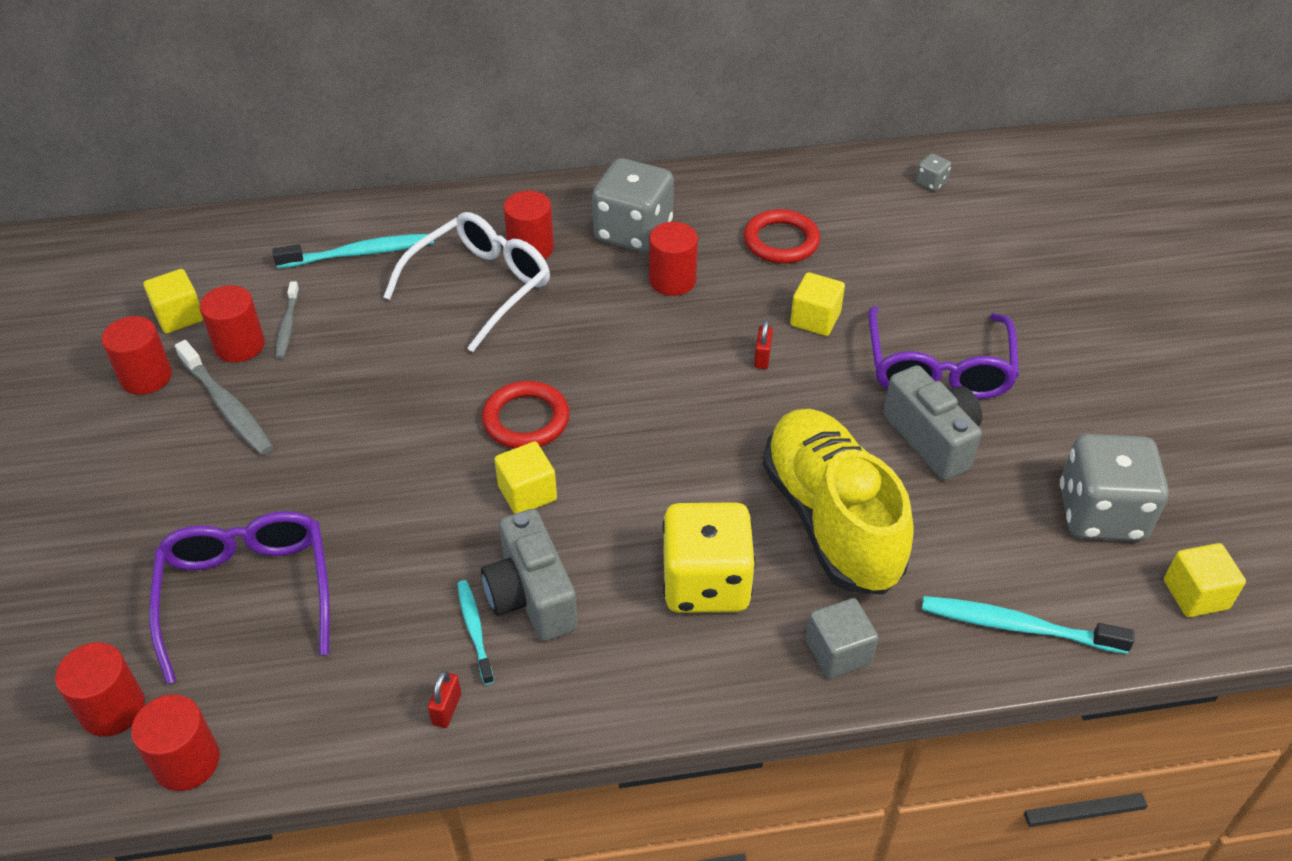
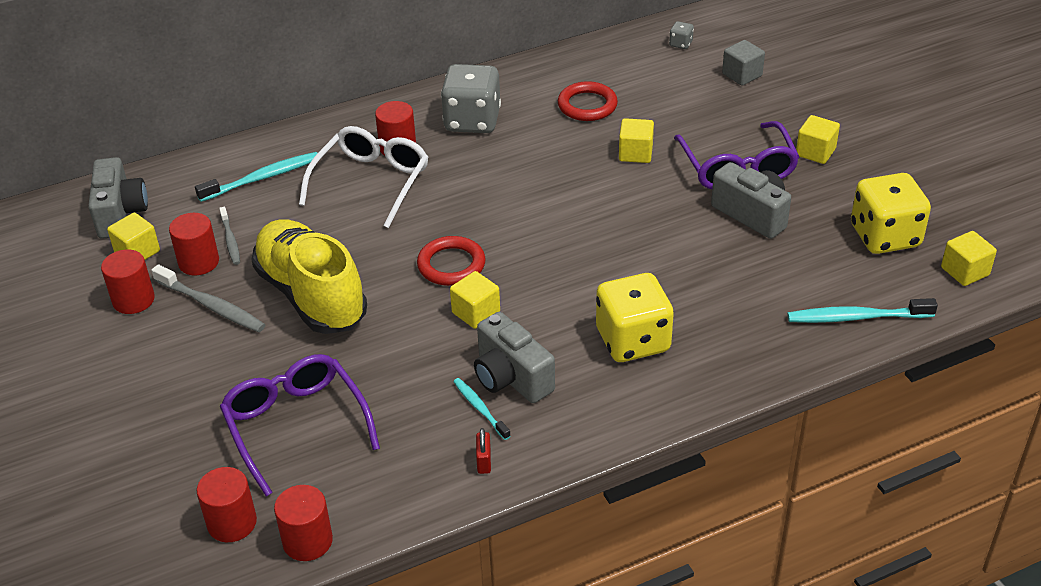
camera: 15 degrees left, 5 degrees down
(184, 263) = (120, 214): none -> grey camera
(672, 280) = (517, 148): red cylinder -> none
(762, 357) = (608, 187): red padlock -> none
(831, 520) = (703, 281): yellow shoe -> yellow shoe (311, 295)
(838, 652) = (743, 361): grey cube -> grey cube (742, 75)
(1050, 369) = (815, 152): none -> yellow cube
(1100, 514) = (885, 236): grey dice -> yellow dice

